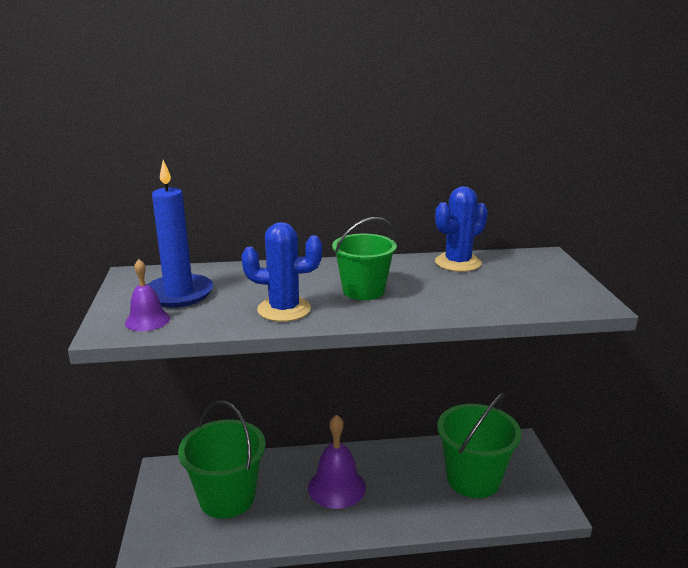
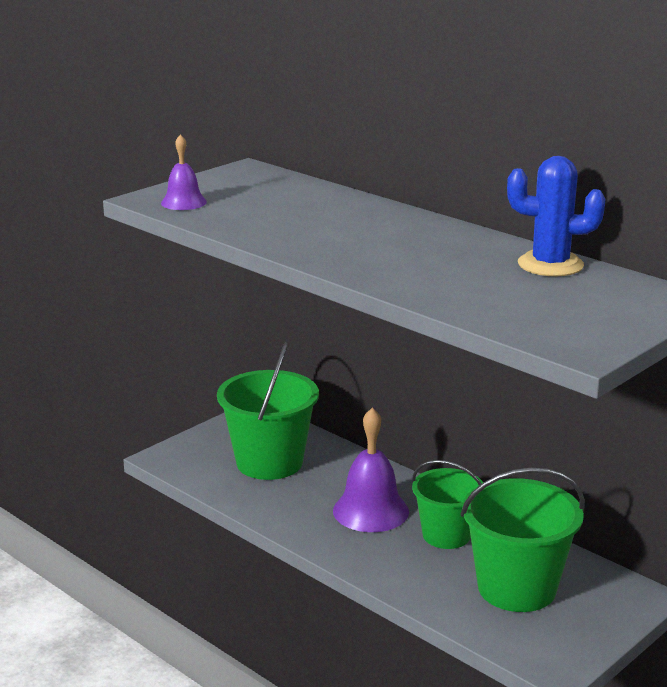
camera: 50 degrees right, 0 degrees up
(179, 294) = (245, 194): blue candle -> none
(284, 309) = (290, 234): blue cactus -> none
(363, 291) = (390, 248): green bucket -> green bucket (446, 535)

